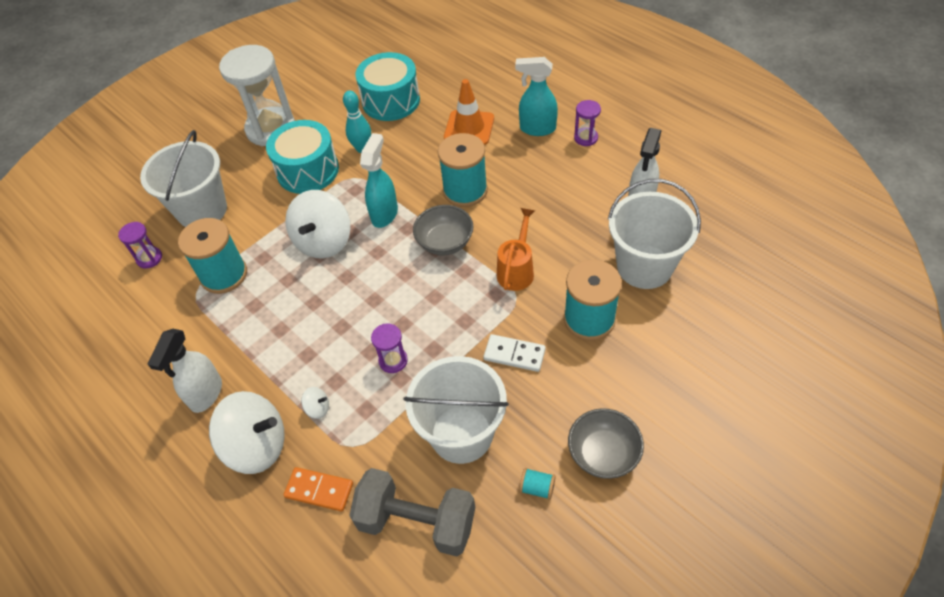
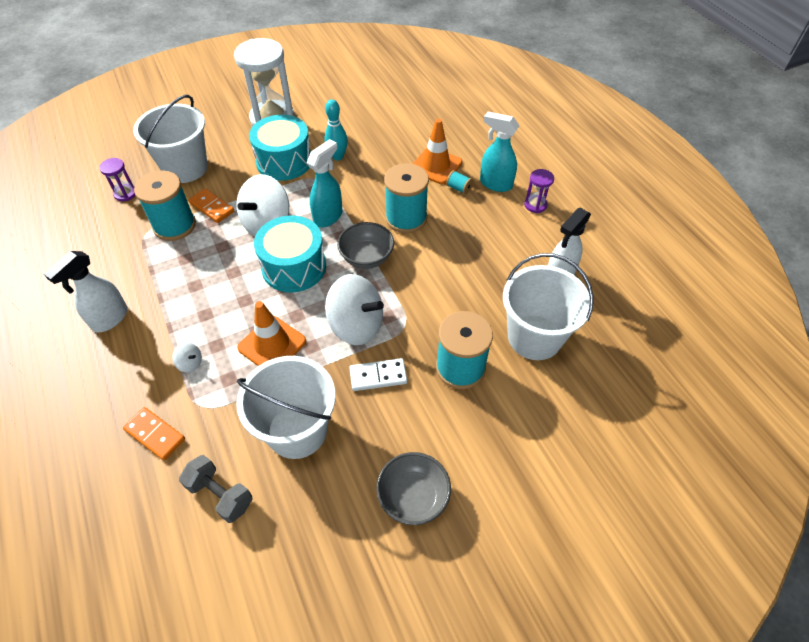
camera: 15 degrees right, 0 degrees up
(254, 243) = (212, 207): none -> orange domino
(257, 445) = (126, 377): white spinning top -> white spinning top (356, 325)
(391, 101) = (381, 124): turquoise drum -> turquoise drum (294, 267)
(393, 361) = (272, 344): purple hourglass -> orange traffic cone
(417, 522) = (220, 495): grey dumbbell -> grey dumbbell, size x0.64
(514, 354) = (378, 376): white domino -> white domino turned 45 degrees counterclockwise
(516, 270) = (417, 302): orange watering can -> none
(537, 488) = (338, 505): turquoise spool -> turquoise spool (459, 188)

